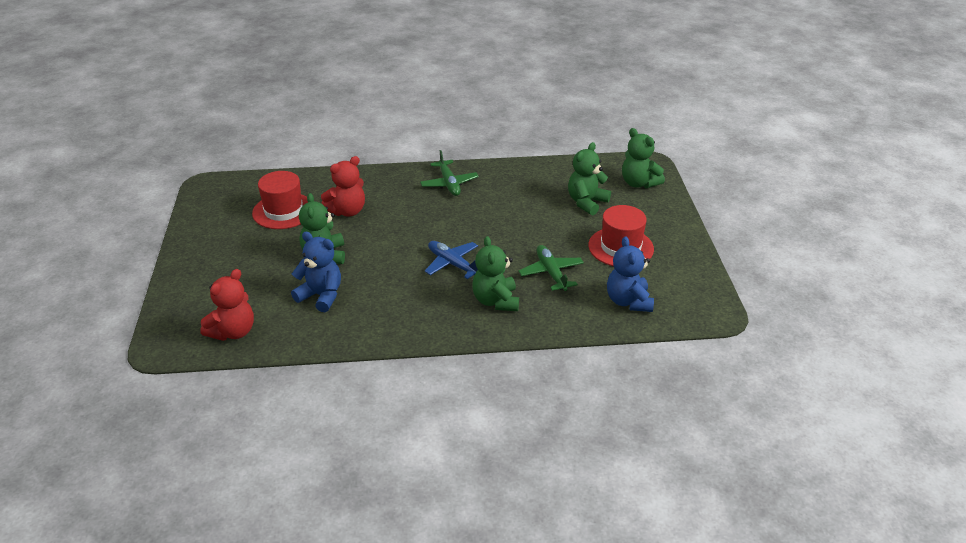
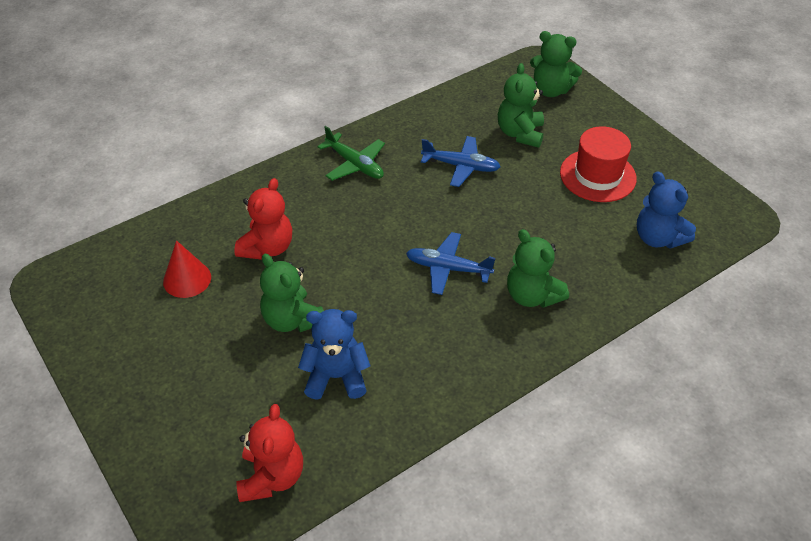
camera: 30 degrees left, 10 degrees up
(283, 211) = (187, 279): red hat -> red cone
(522, 208) = (461, 166): none -> blue plane
(551, 273) = (557, 236): green plane -> none

